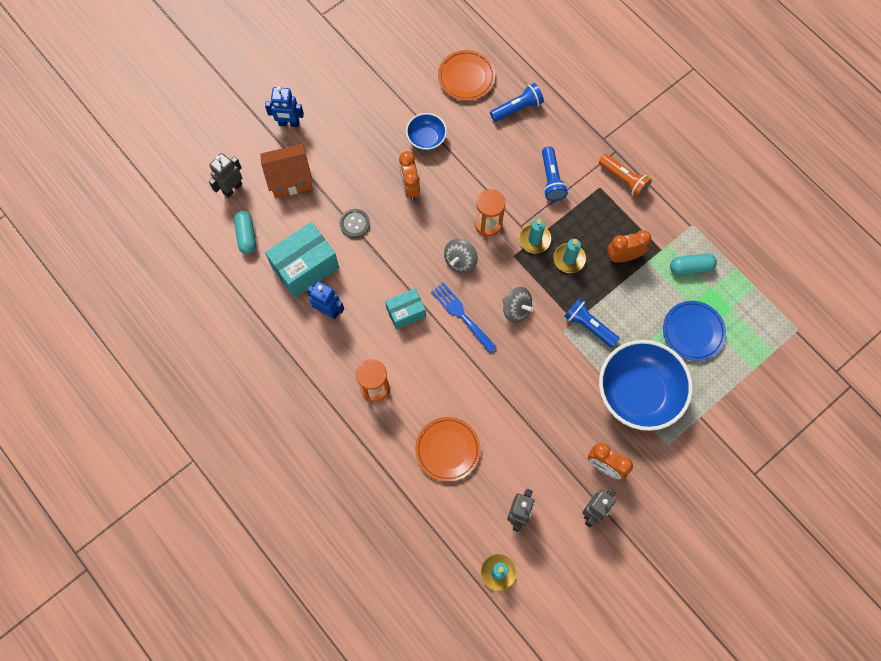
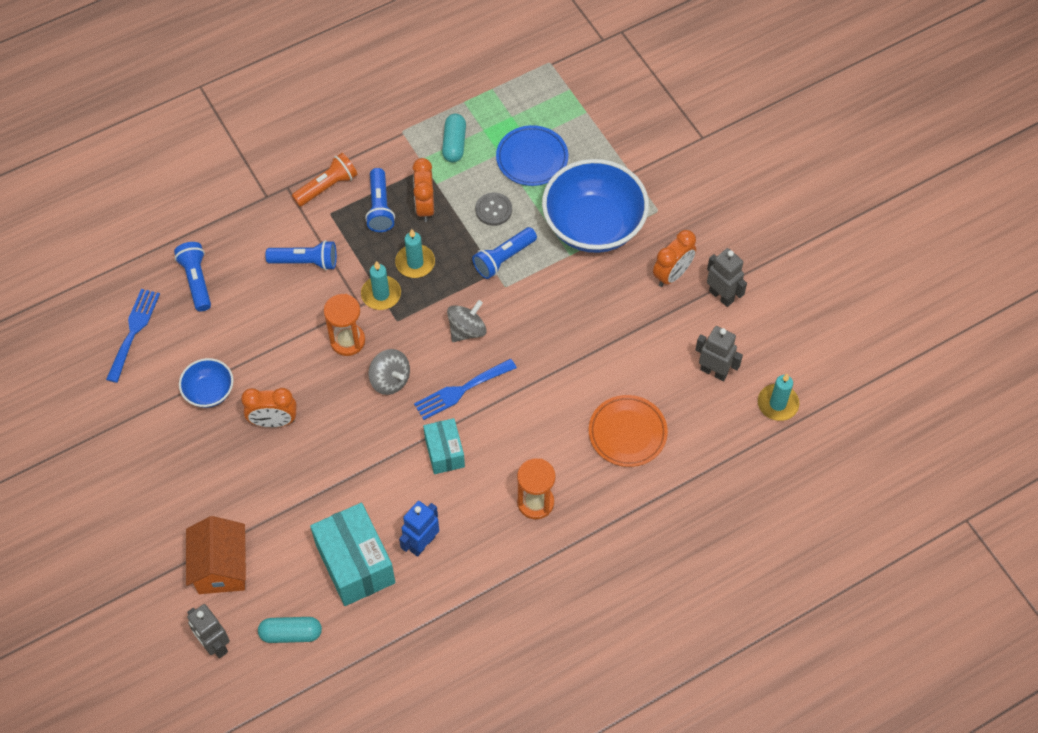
camera: 80 degrees left, 10 degrees down
(289, 123) = (135, 558): blue robot -> none
(355, 224) = (308, 495): grey button -> grey button (493, 210)
(466, 77) = (134, 331): orange plate -> blue fork
(614, 223) = (380, 207): none -> blue flashlight

